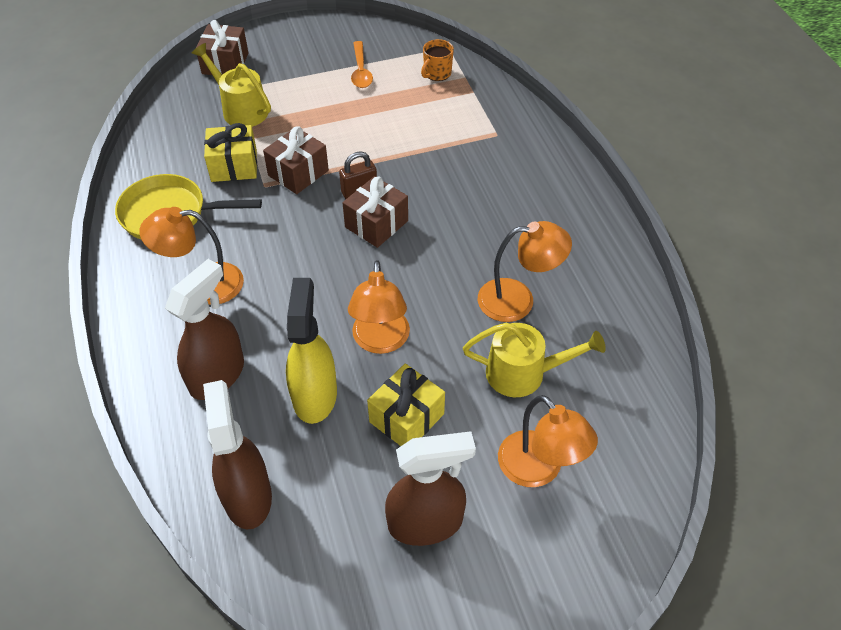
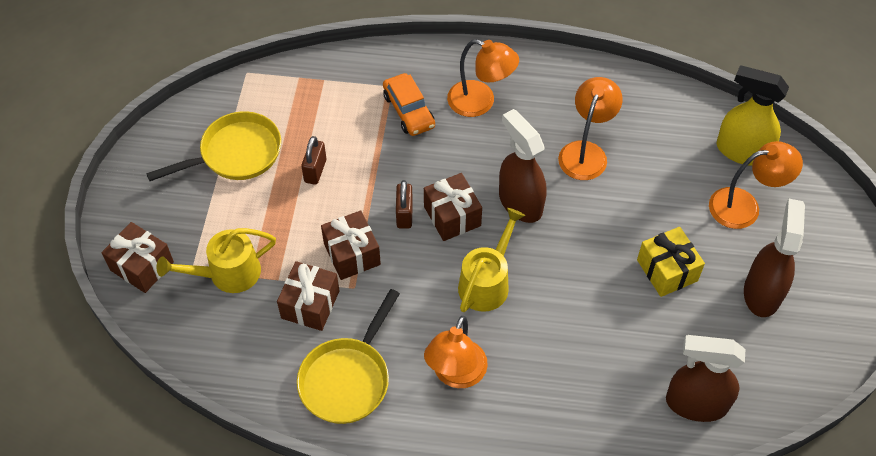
camera: 65 degrees left, 5 degrees up
(217, 375) = (566, 392): brown spray bottle -> brown spray bottle (520, 202)
(234, 166) = (310, 304): yellow gift -> brown gift
(315, 395) = (618, 325): yellow spray bottle -> yellow spray bottle (741, 151)
(361, 71) = (236, 154): orange spoon -> yellow pan
(372, 121) = (315, 171): none -> brown padlock
(380, 341) = (585, 260): orange lamp -> orange lamp (480, 102)
(437, 73) = (279, 96): orange mug -> none
(477, 155) = (408, 111): none -> orange car
(524, 373) = (658, 179): yellow watering can -> yellow watering can (487, 282)

